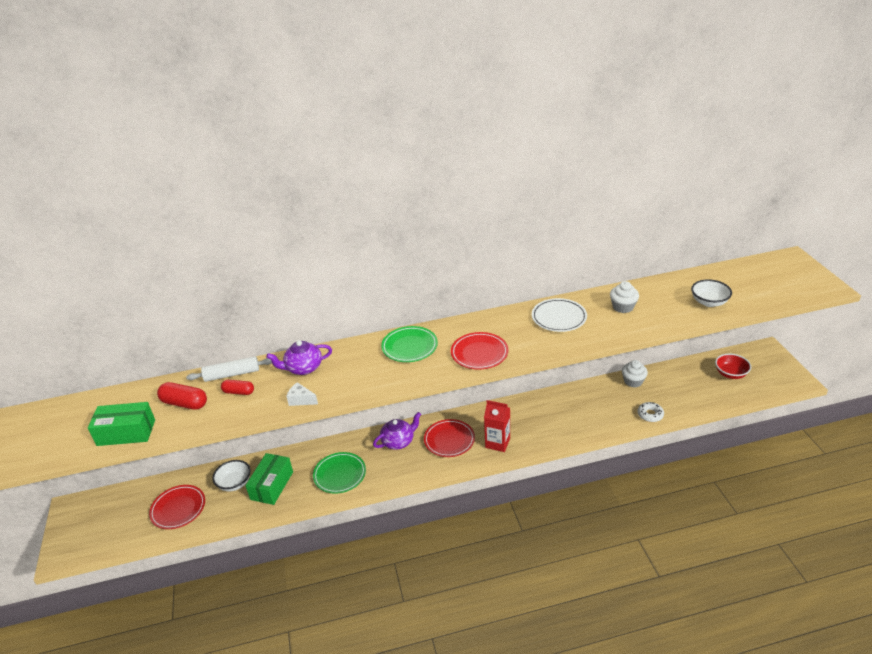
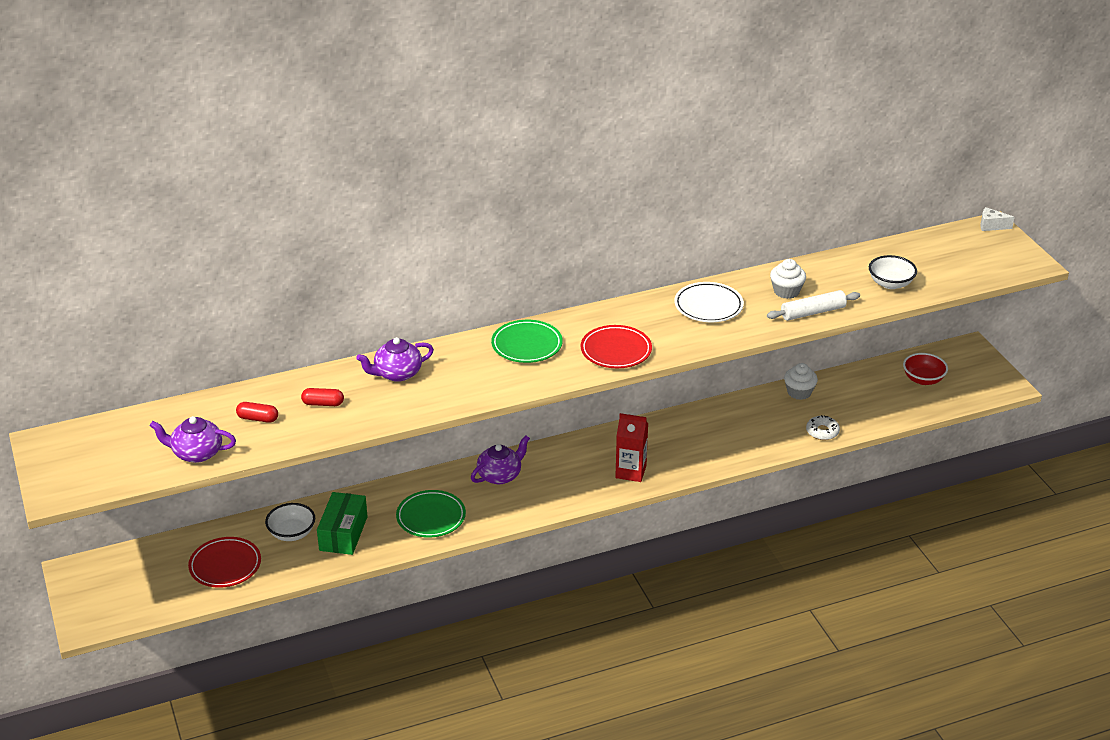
camera: 10 degrees left, 0 degrees up
(126, 432) = (196, 453): green box -> purple teapot
(185, 403) = (258, 418): red capsule -> red capsule, size x0.65
(232, 374) = (306, 383): white rolling pin -> white rolling pin (813, 312)
(301, 400) = (406, 410): white cheese -> white cheese (991, 226)
(449, 440) = (567, 471): red plate -> none

